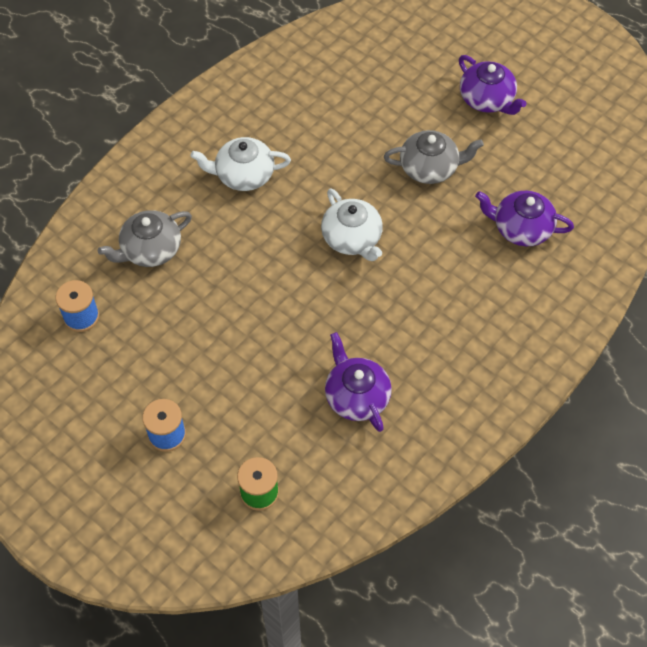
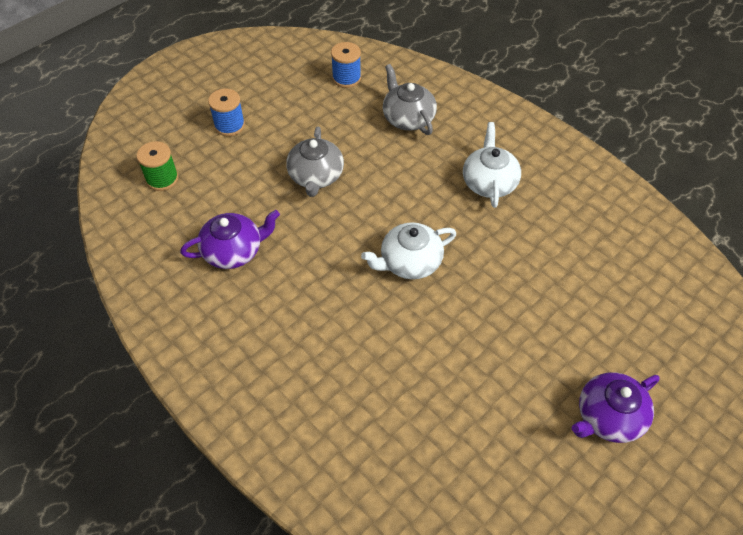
camera: 95 degrees right, 5 degrees down
(430, 168) = (500, 341): grey teapot -> grey teapot (316, 176)
(521, 228) = (412, 425): purple teapot -> none

